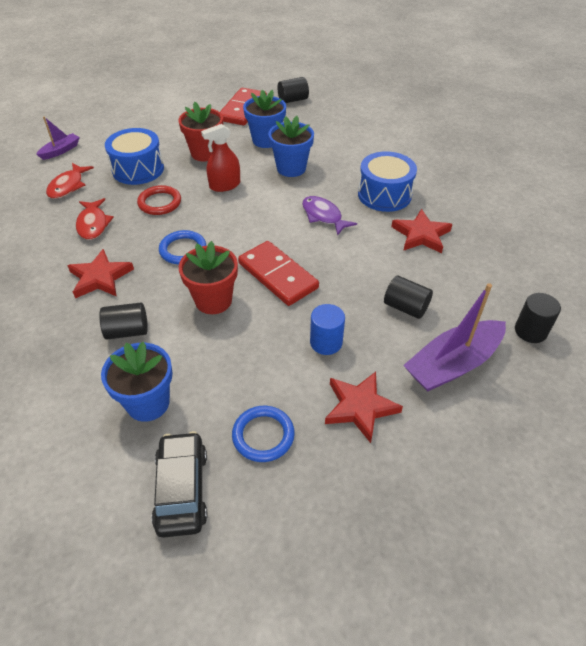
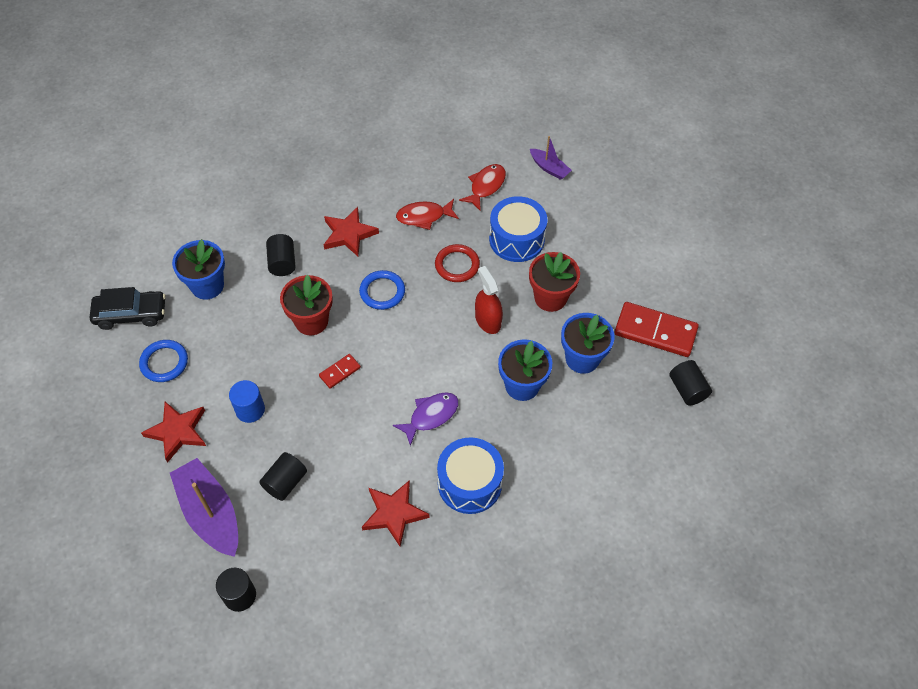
camera: 90 degrees right, 10 degrees up
(68, 186) = (486, 186): red fish -> red fish turned 105 degrees clockwise
(278, 275) = (340, 372): red domino -> red domino, size x0.49

